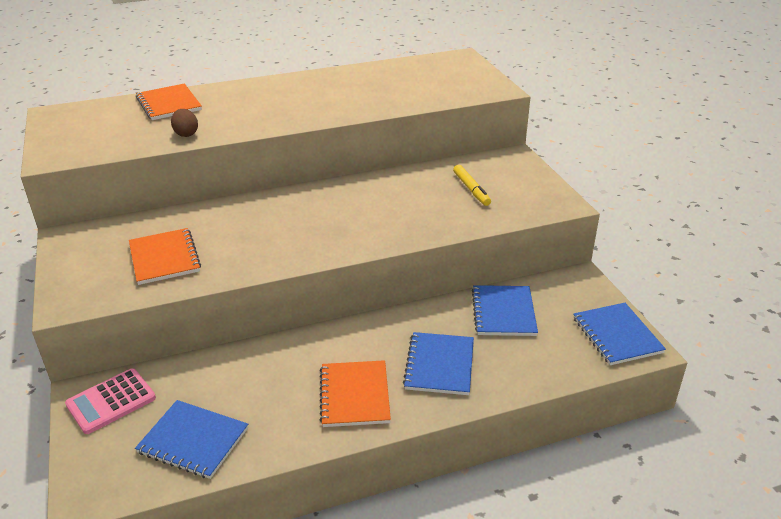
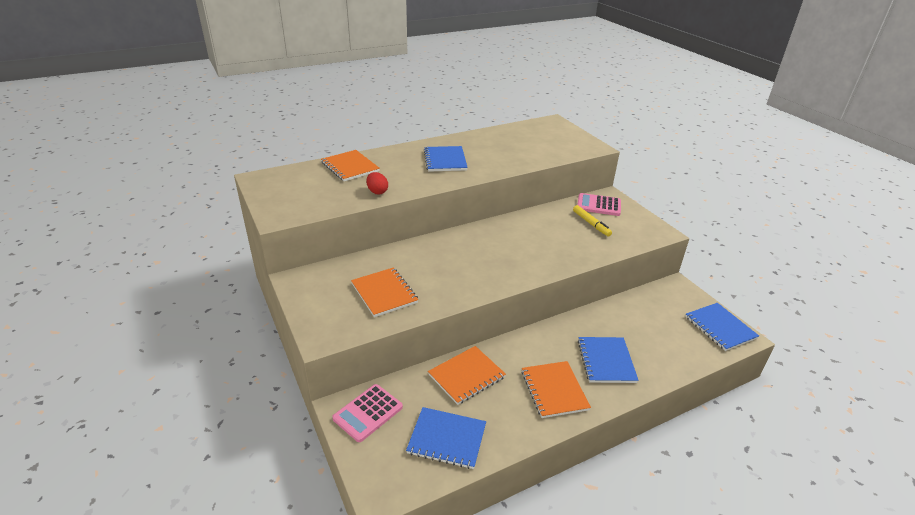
camera: 10 degrees left, 0 degrees up
(186, 134) = (377, 192): brown egg -> red egg
(250, 368) = (466, 376): none -> orange notebook
(493, 167) = (598, 205): none -> pink calculator
(503, 312) = (634, 316): blue notebook -> blue notebook (445, 160)

